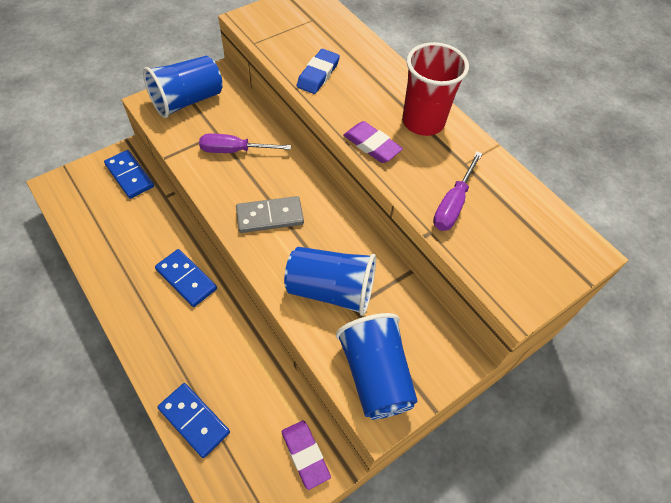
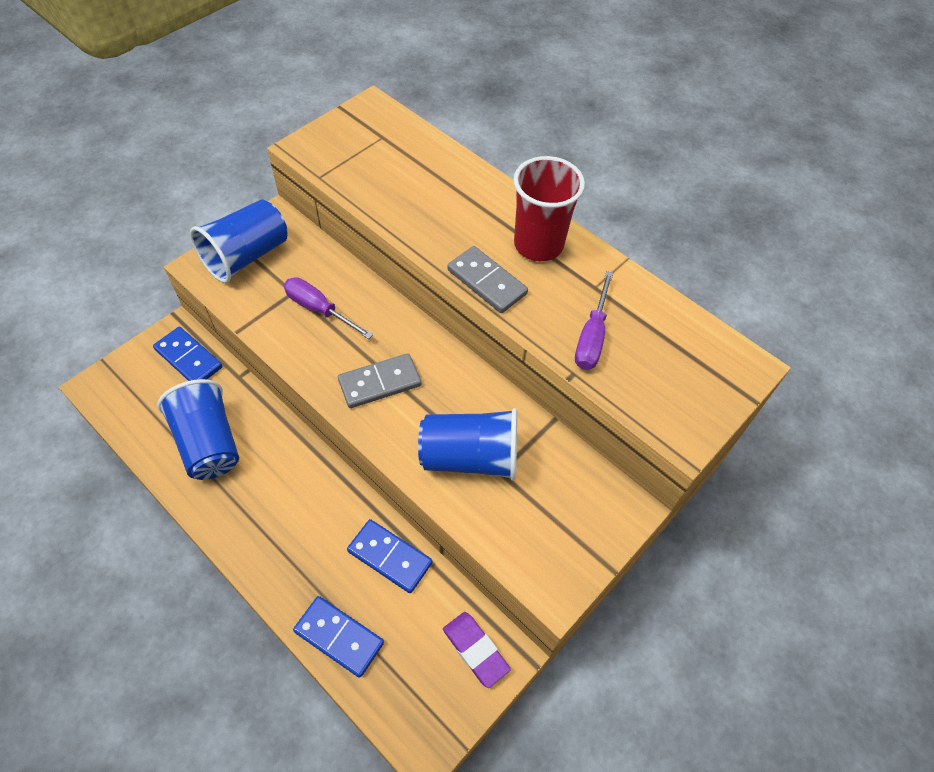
camera: 10 degrees left, 0 degrees up
(186, 279) = (289, 473): blue domino -> blue domino (389, 557)
(234, 150) = (319, 309): purple screwdriver -> purple screwdriver turned 45 degrees clockwise
(318, 74) = (405, 205): blue eraser -> none
(372, 145) = (486, 282): purple eraser -> grey domino
(375, 375) = (541, 545): blue cup -> blue cup (208, 443)

